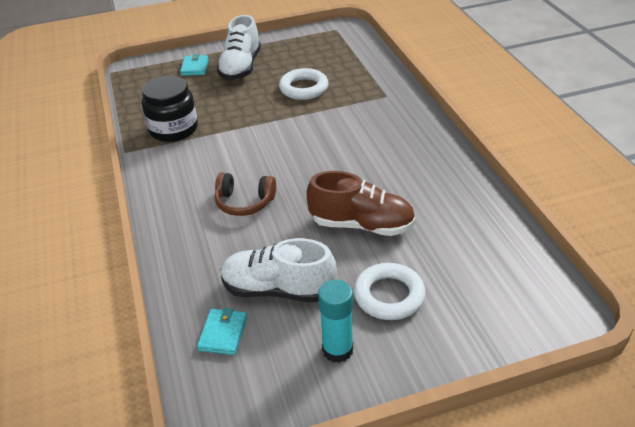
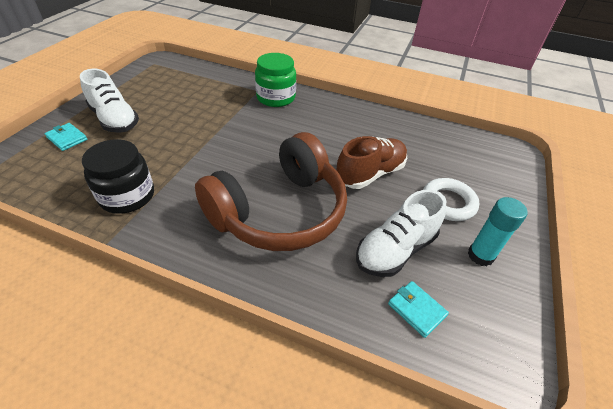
camera: 55 degrees left, 5 degrees up
(244, 202) = (279, 211): brown headphones -> brown headphones, size x2.31
(304, 88) = (193, 111): white ring -> none
(392, 111) = (276, 98): none -> green jar

